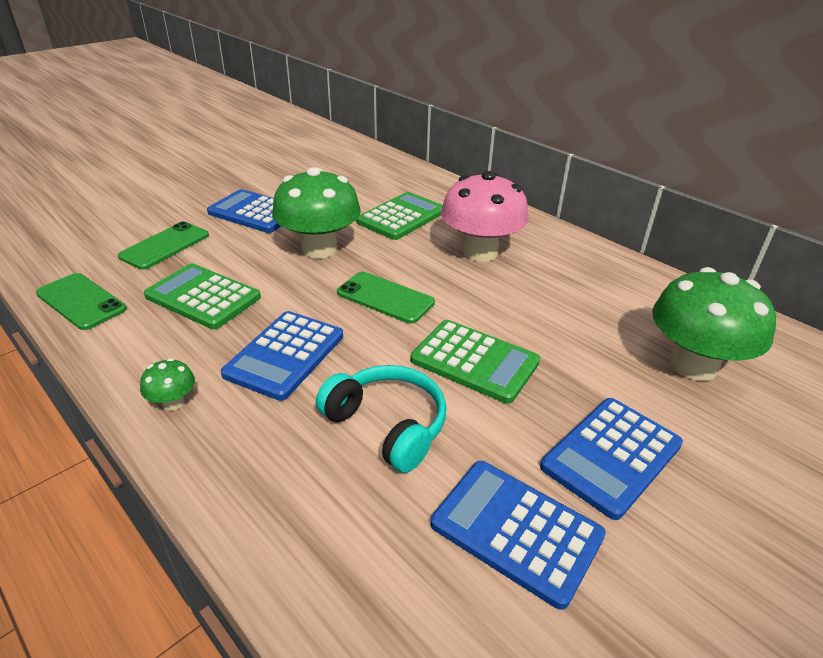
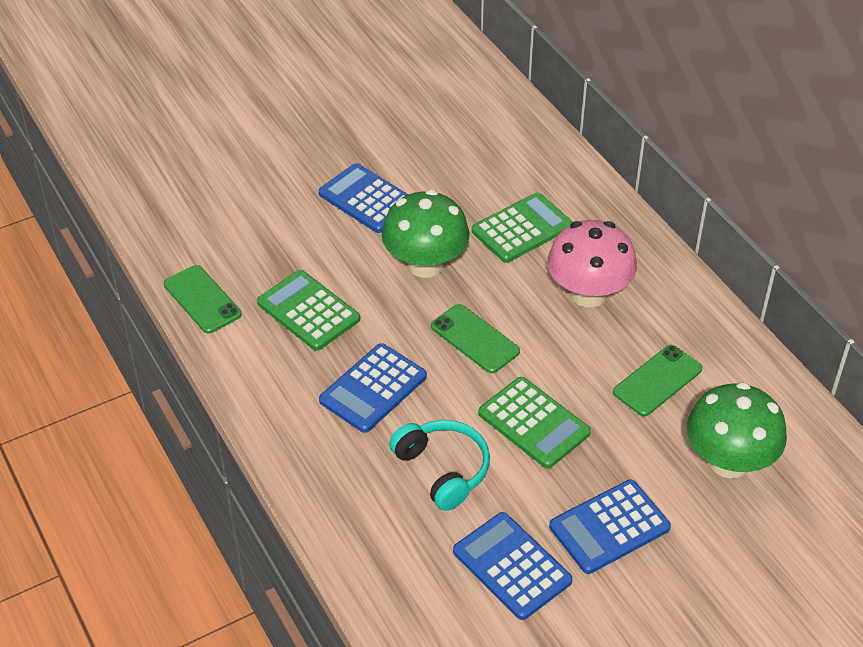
camera: 15 degrees right, 10 degrees up
(165, 246) = (275, 237): green phone -> green phone (657, 381)
(173, 402) = (280, 419): green mushroom -> none

